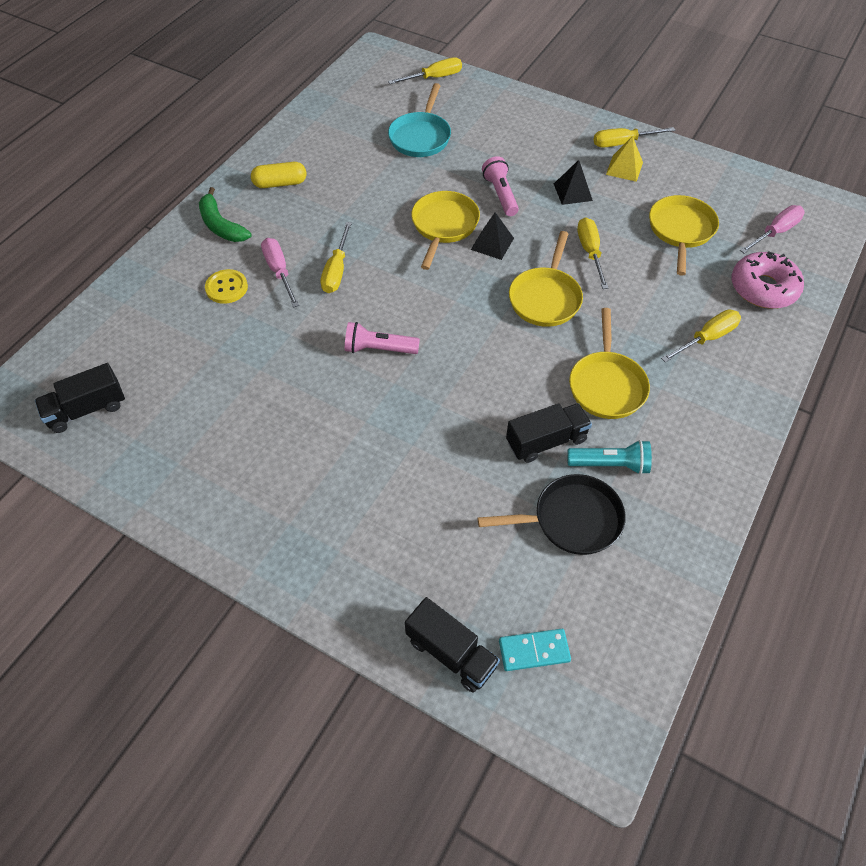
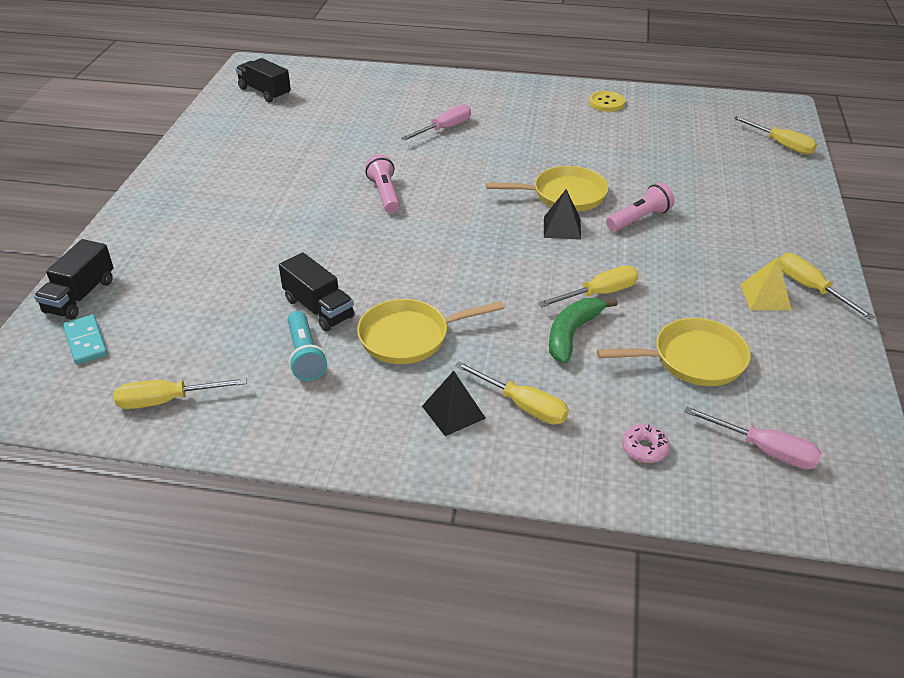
camera: 70 degrees right, 15 degrees down
(221, 225) = (478, 92): green banana -> green banana (572, 334)
(226, 288) = (411, 111): yellow button -> yellow button (606, 103)
(280, 183) = (549, 104): yellow capsule -> none
(337, 270) = (464, 154): yellow screwdriver -> yellow screwdriver (167, 401)
(421, 137) = (681, 156): turquoise pan -> none
(545, 298) = (508, 275): yellow pan -> none
(571, 520) = (230, 340): black pan -> none
(572, 192) = (687, 265): black pyramid -> black pyramid (453, 412)
(763, 288) = (644, 448): pink donut -> pink donut, size x0.48

